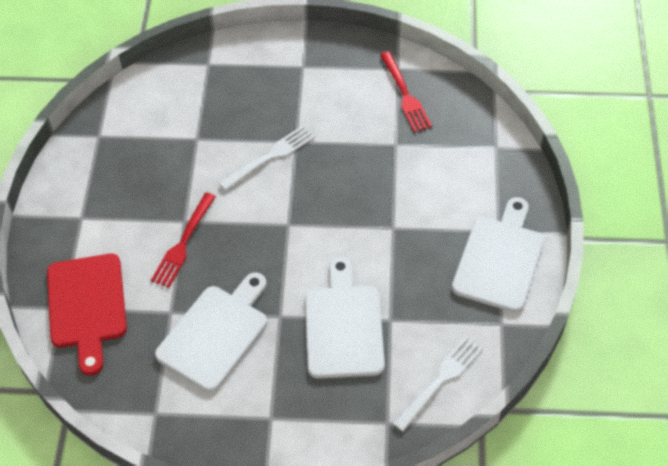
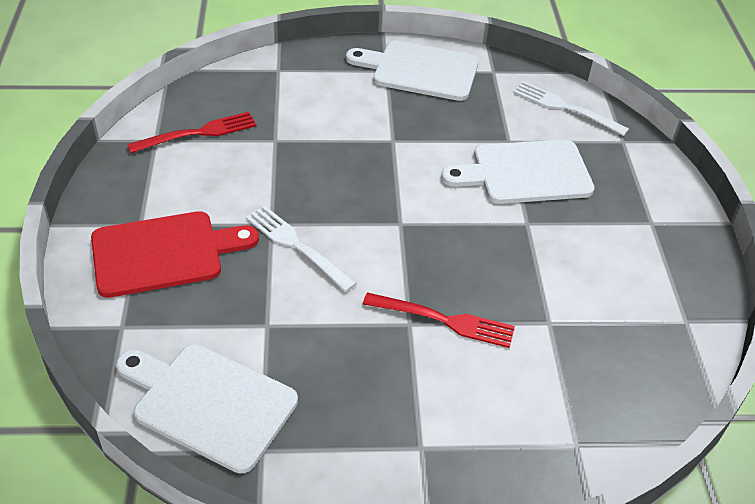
camera: 100 degrees left, 10 degrees down
(87, 306) = (565, 414): red cutting board -> red cutting board (164, 253)
(216, 333) = (565, 276): white cutting board -> white cutting board (209, 403)

